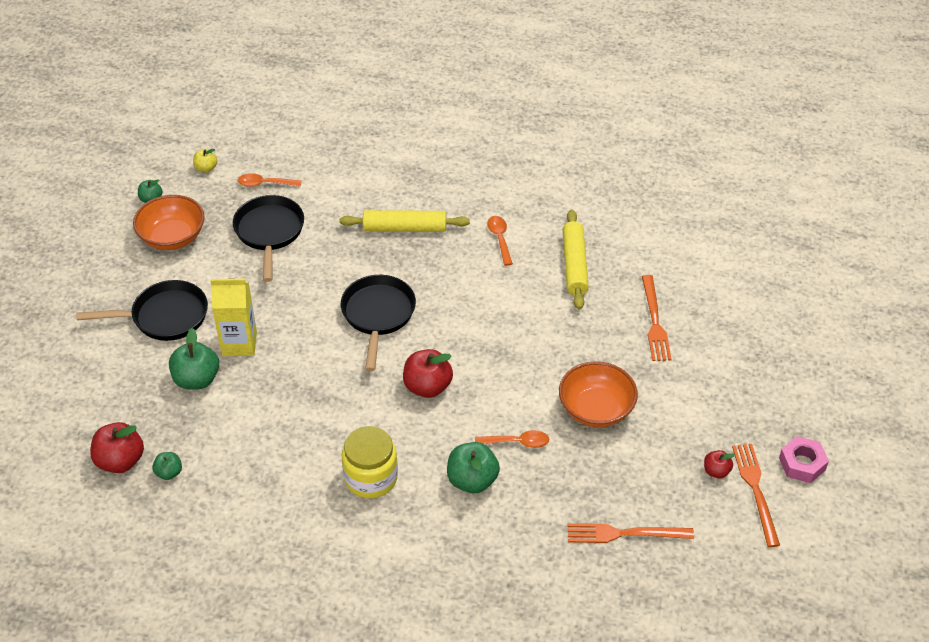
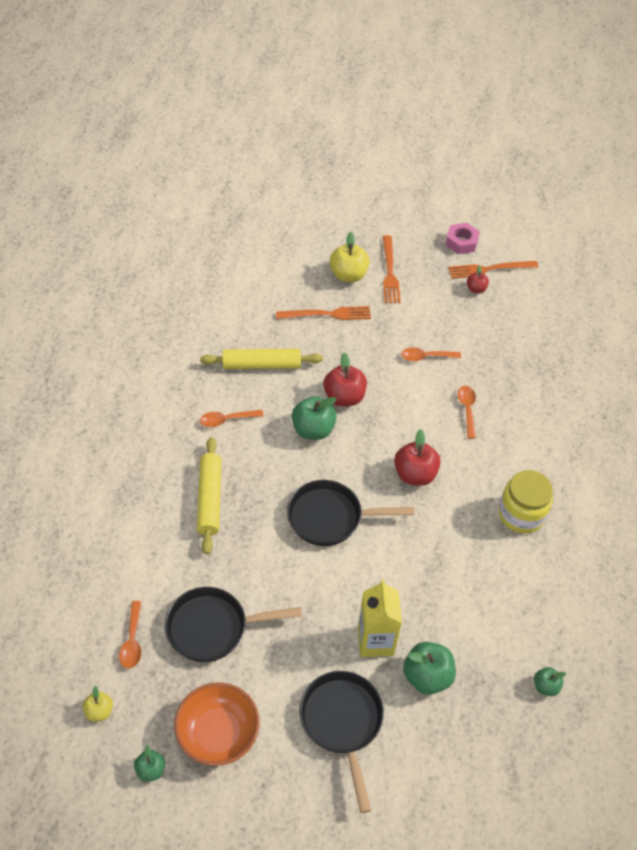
camera: 95 degrees left, 5 degrees up
(120, 461) = (539, 736): red apple -> red apple (344, 397)
(472, 480) = (511, 440): green apple -> green apple (313, 430)
(596, 409) = (426, 357): orange bowl -> orange spoon
(624, 533) = (542, 345): orange fork -> orange fork (389, 272)
(721, 343) = (348, 275): none -> yellow apple

